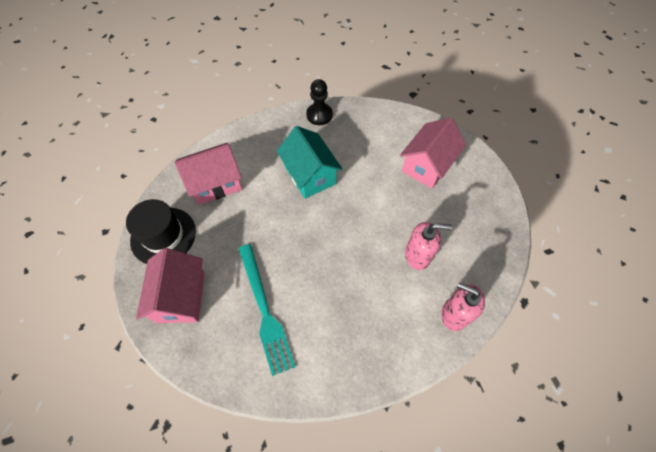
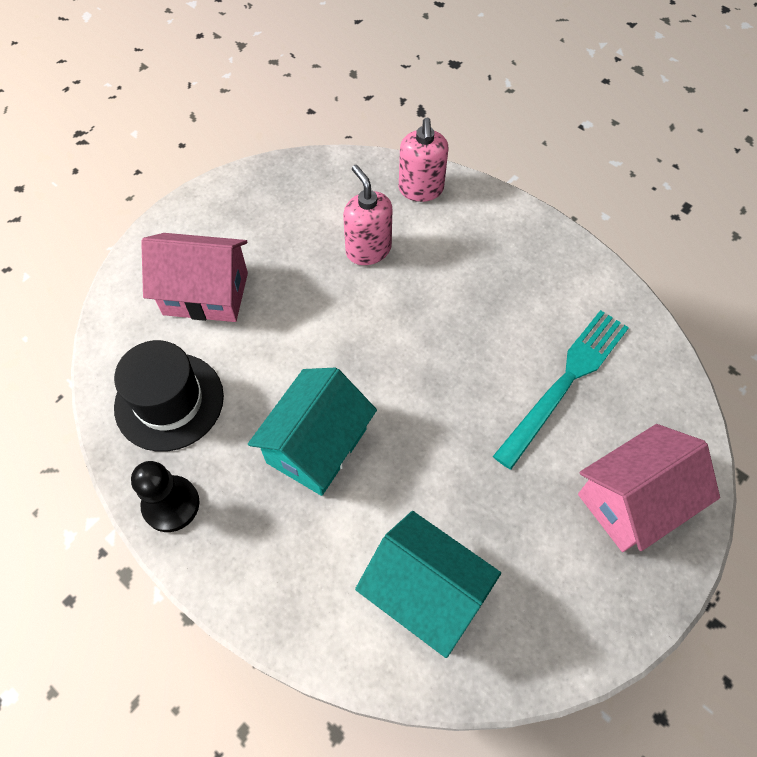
camera: 120 degrees left, 0 degrees up
(163, 236) = (572, 605): black hat -> black hat (169, 401)
(215, 183) = (425, 592): pink house -> turquoise house

